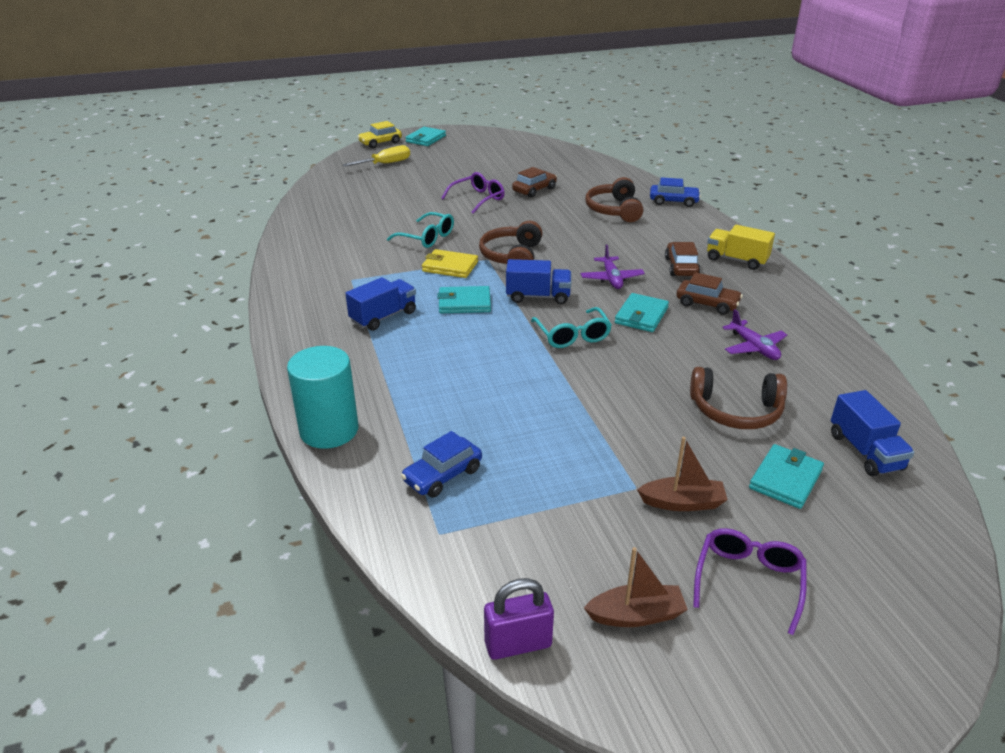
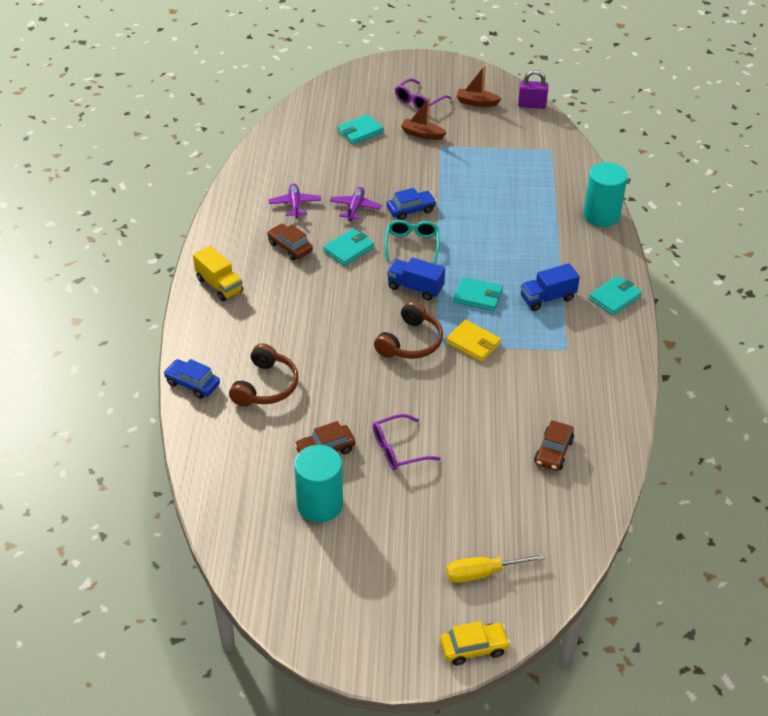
camera: 160 degrees left, 10 degrees up
(426, 139) = (401, 641): turquoise wallet -> turquoise wallet (614, 298)
(426, 237) = (480, 392): turquoise glasses -> none
(442, 475) = (540, 175): blue car -> blue car (411, 210)
(516, 170) = (320, 504): none -> turquoise cylinder
(611, 279) = (342, 292): purple plane -> purple plane (355, 208)
(681, 267) = (273, 289): brown car -> brown car (553, 452)
(736, 411) = (350, 169): brown headphones -> none
(865, 451) = (303, 133): blue truck -> none

